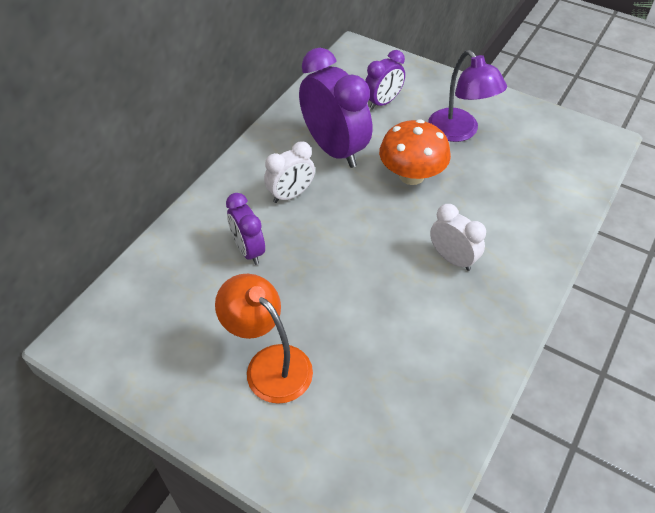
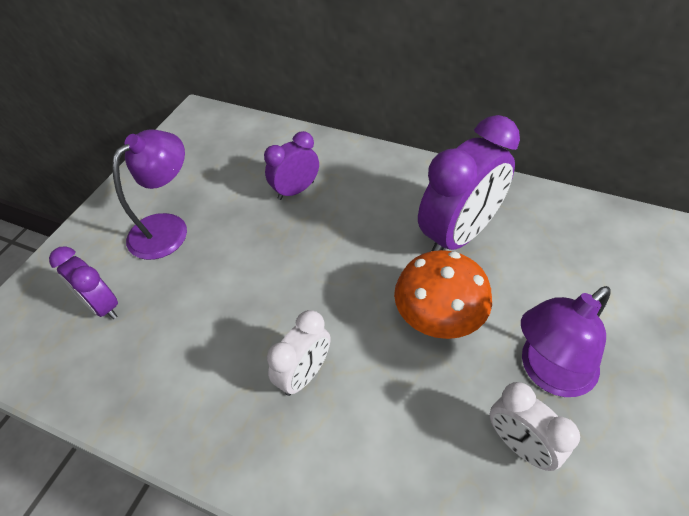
camera: 85 degrees right, 0 degrees up
(269, 364) = (168, 228): orange lamp -> purple lamp
(291, 195) = (376, 209): white clock -> white clock (519, 444)
(383, 102) = (569, 273): purple clock -> purple clock (102, 306)

